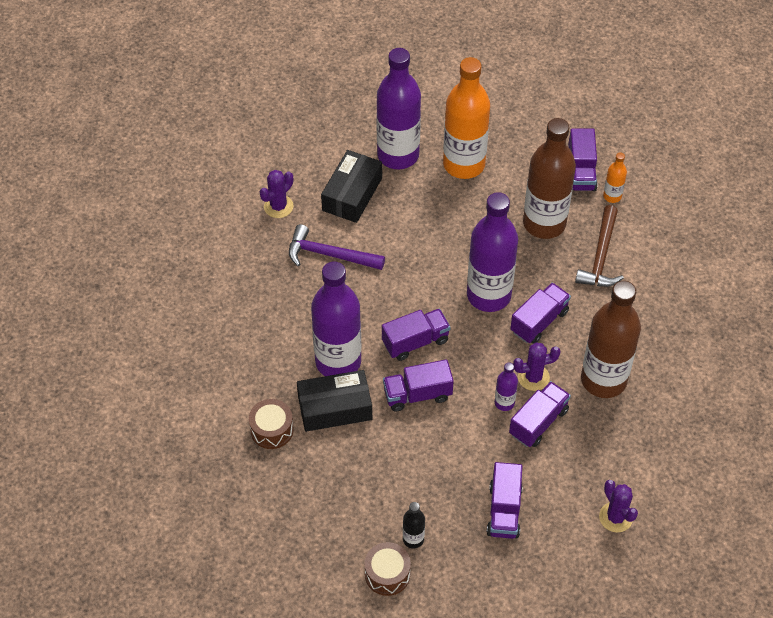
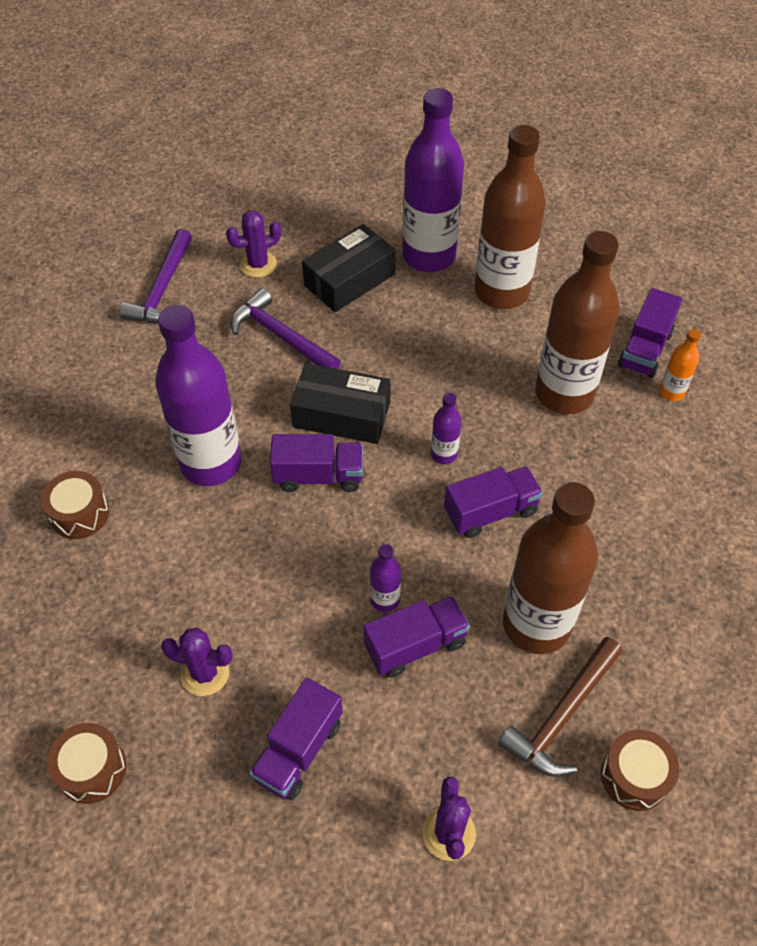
camera: 25 degrees right, 0 degrees up
(220, 251) = (162, 289): none -> purple hammer
(335, 408) = (170, 518): black box -> black box (341, 415)
(413, 539) = (156, 735): black bottle -> none
(417, 394) = (281, 542): purple truck -> none
(464, 164) = (501, 292): orange bottle -> brown bottle
(489, 295) = (444, 454): purple bottle -> purple bottle, size x0.43
(533, 377) = (442, 582): purple cactus -> purple cactus (205, 673)
(600, 256) = (617, 460): brown hammer -> brown hammer (561, 715)
(702, 442) = (635, 776): none -> brown drum

